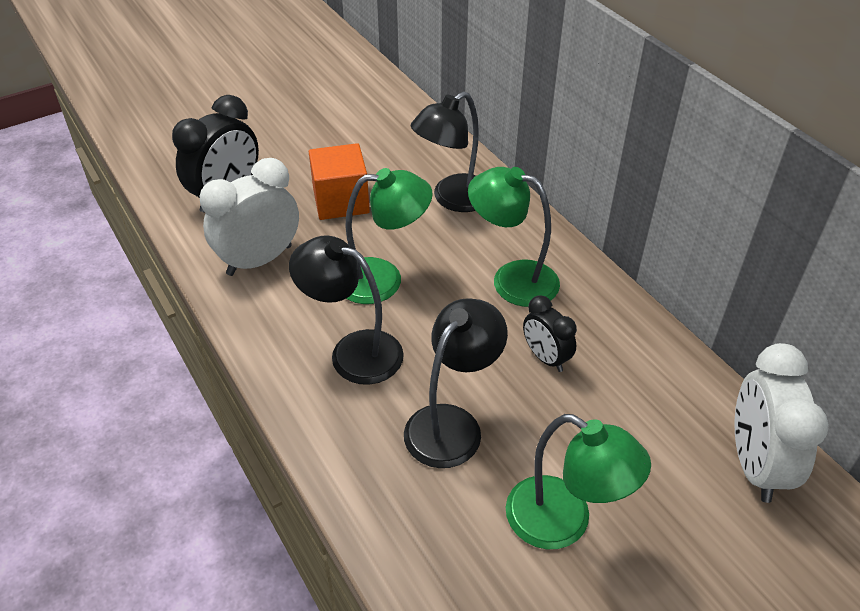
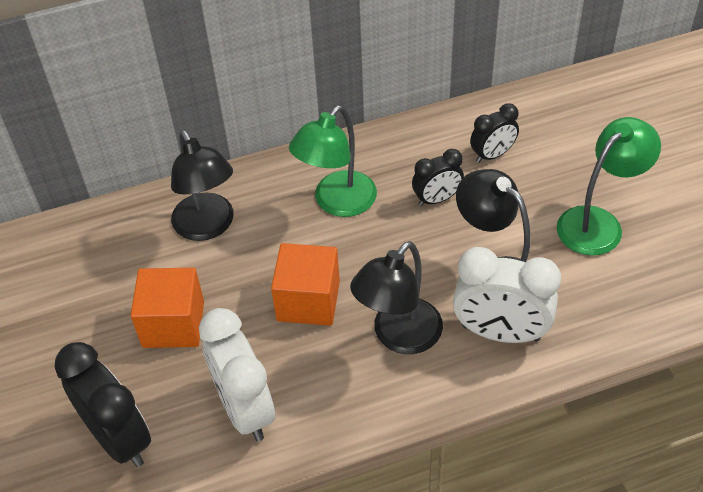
camera: 75 degrees left, 5 degrees up
(383, 279) = (308, 301): green lamp -> orange cube
(635, 400) = (492, 155): none -> black clock
(755, 465) = (561, 107): white clock -> white clock (500, 333)

